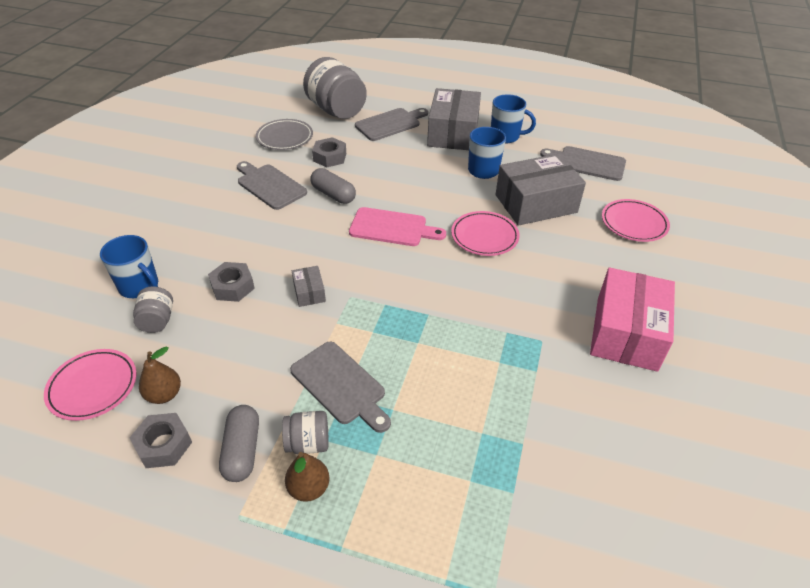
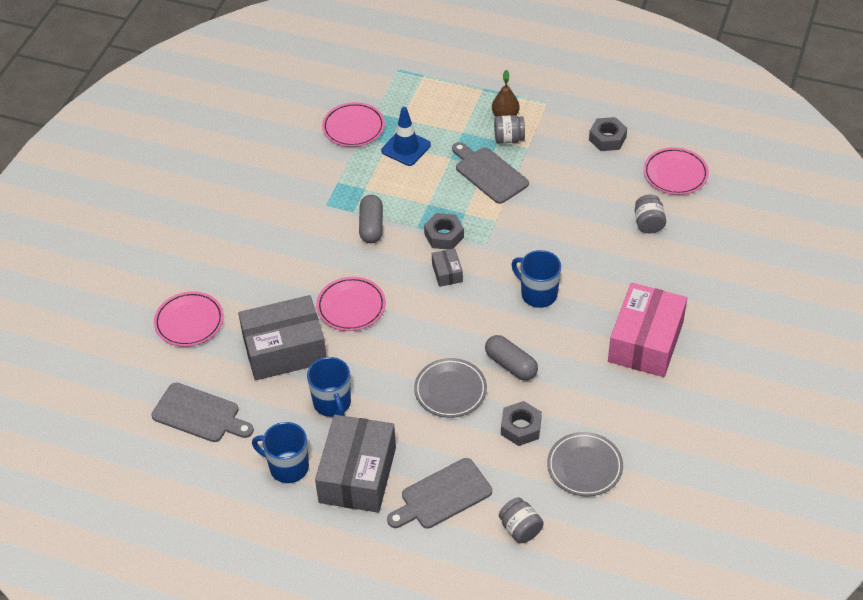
camera: 175 degrees left, 5 degrees up
(140, 286) = (678, 254): blue mug -> blue mug (538, 294)
(164, 394) = (619, 168): brown pear -> none
(233, 287) = (593, 254): grey nut -> grey nut (444, 236)
(242, 450) = (553, 135): grey capsule -> grey capsule (371, 226)
(270, 185) = (586, 379): grey cutting board -> none
(309, 292) = (522, 248): grey box -> grey box (447, 273)
(336, 110) = (520, 529): grey jar -> grey jar, size x0.49
(386, 178) = (450, 390): none -> grey plate
(392, 228) = (445, 318): pink cutting board -> none
(455, 425) = (406, 148): none -> blue traffic cone
(539, 461) = (353, 127): none -> pink plate
(626, 333) = (253, 210): pink box -> pink box (645, 342)

